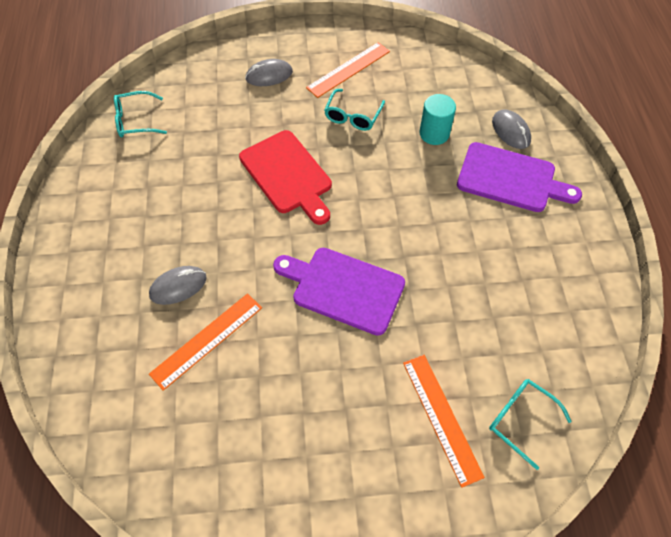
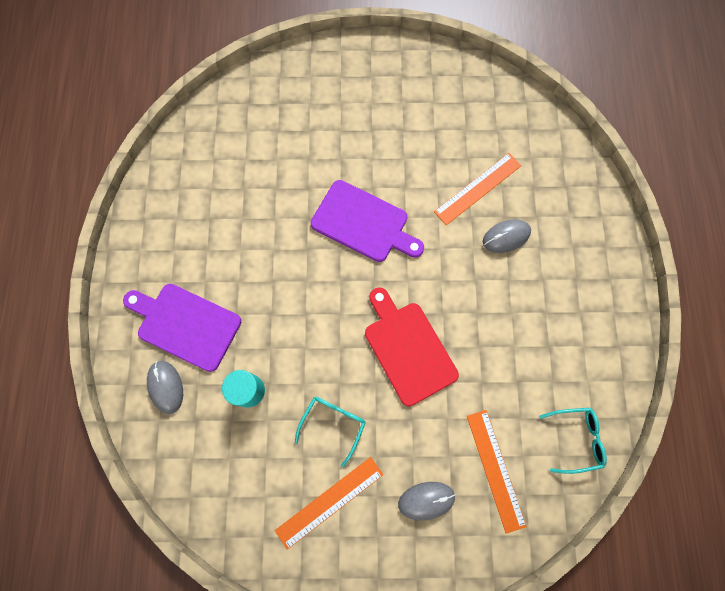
camera: 175 degrees left, 15 degrees up
(441, 418) = (302, 118): orange ruler -> orange ruler (495, 469)
(520, 419) = (245, 113): turquoise glasses -> none

